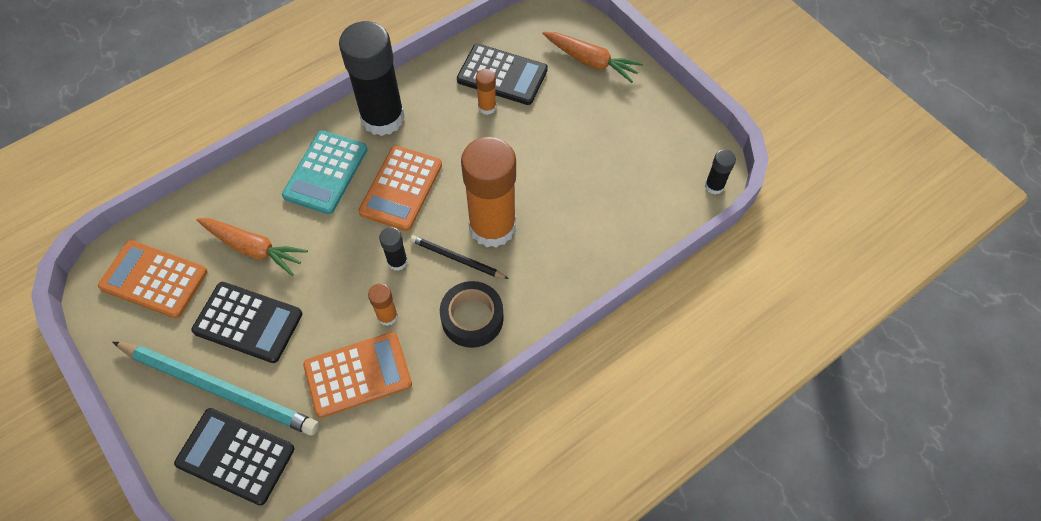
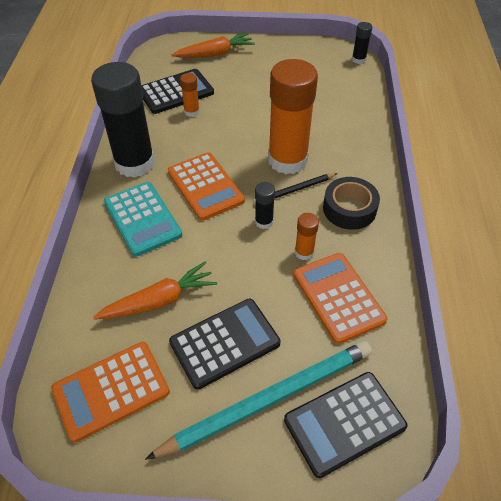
camera: 50 degrees left, 10 degrees down
(358, 375) = (338, 297): orange calculator -> orange calculator turned 45 degrees counterclockwise

